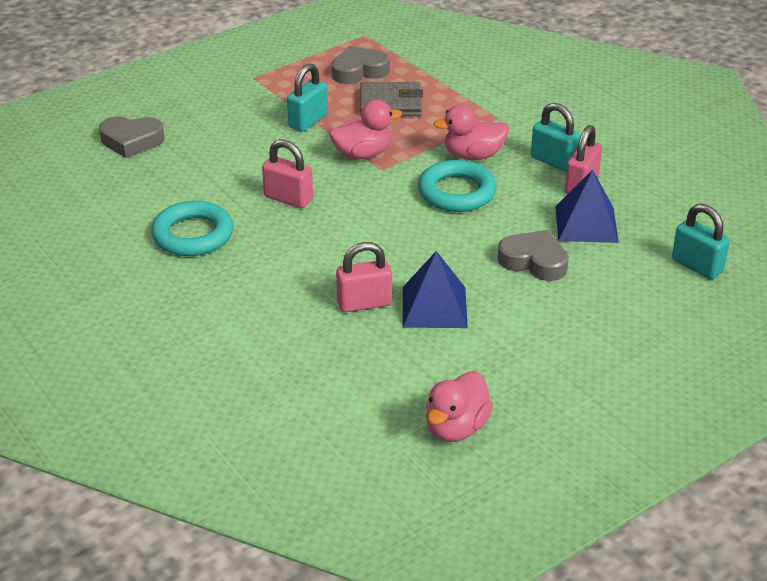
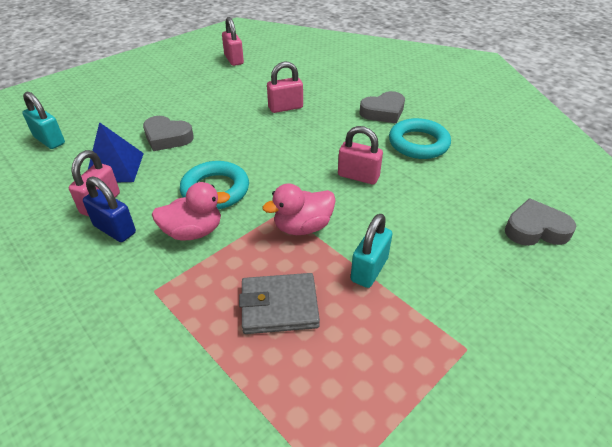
camera: 175 degrees right, 5 degrees up
(359, 71) = (327, 375): grey heart -> grey heart (383, 112)
(434, 307) = (241, 108): blue pyramid -> none
(456, 428) = (234, 59): pink duck -> pink padlock
(553, 161) = (115, 229): turquoise padlock -> blue padlock

